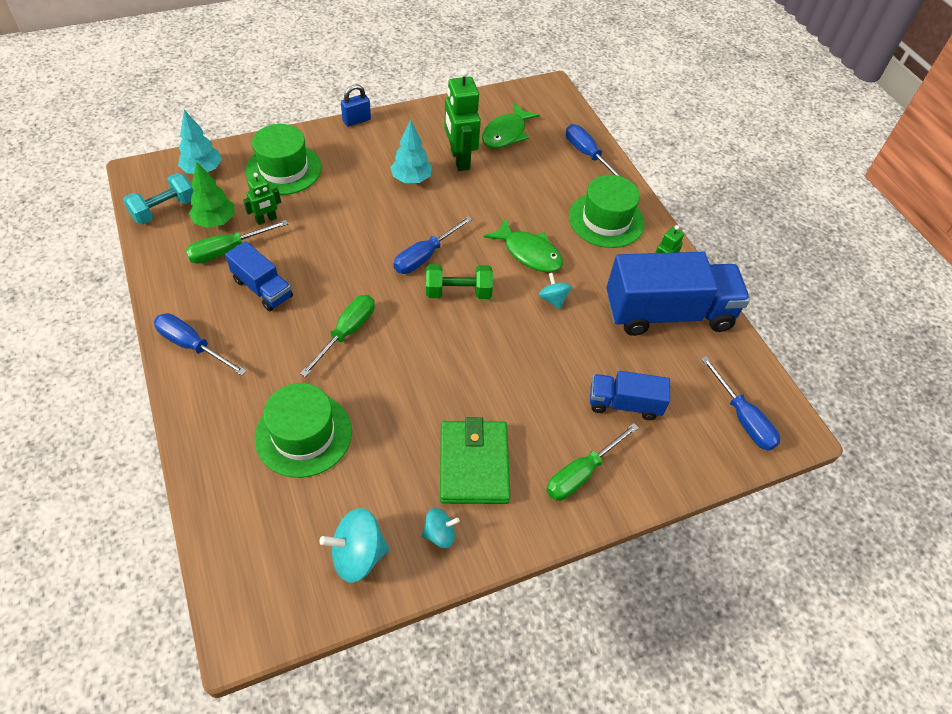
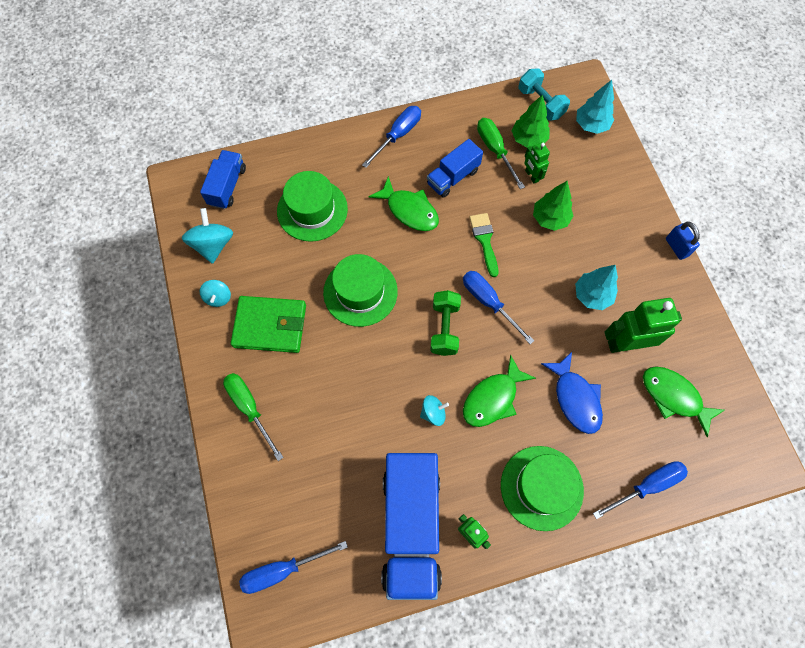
camera: 100 degrees right, 15 degrees up
(284, 169) = (598, 186): green hat -> green hat (360, 292)
(308, 329) = (409, 210): none -> green fish
(322, 206) = (550, 218): none -> green tree
(347, 333) = (404, 238): green screwdriver -> none
(349, 259) = (484, 240): none -> green brush
(518, 195) = (575, 398): none -> blue fish
(624, 404) = (311, 458): blue truck -> blue truck (227, 186)

